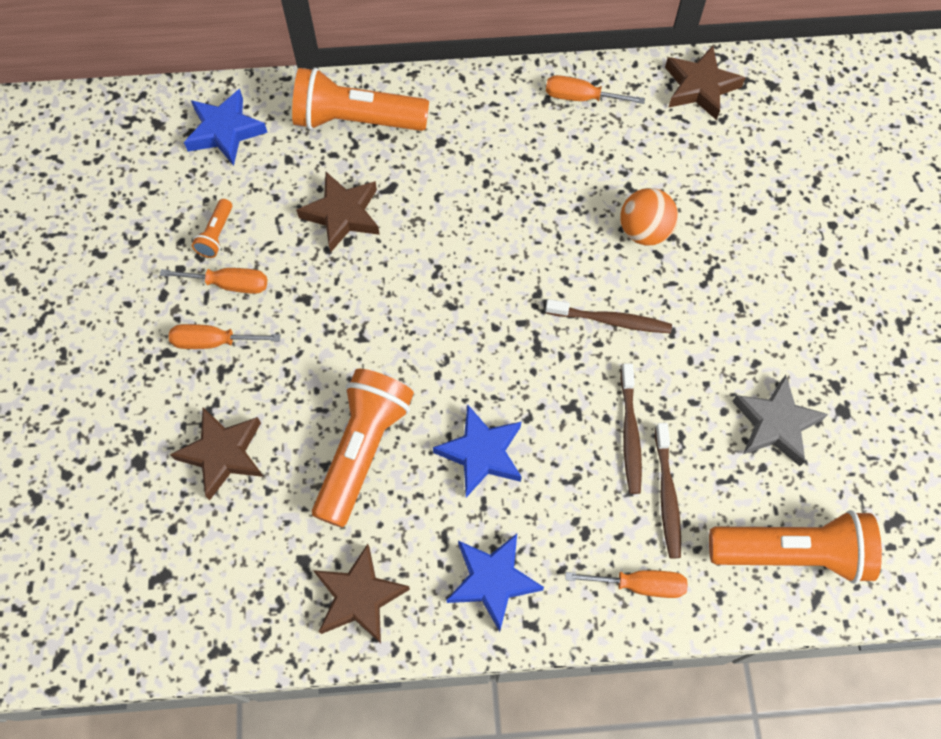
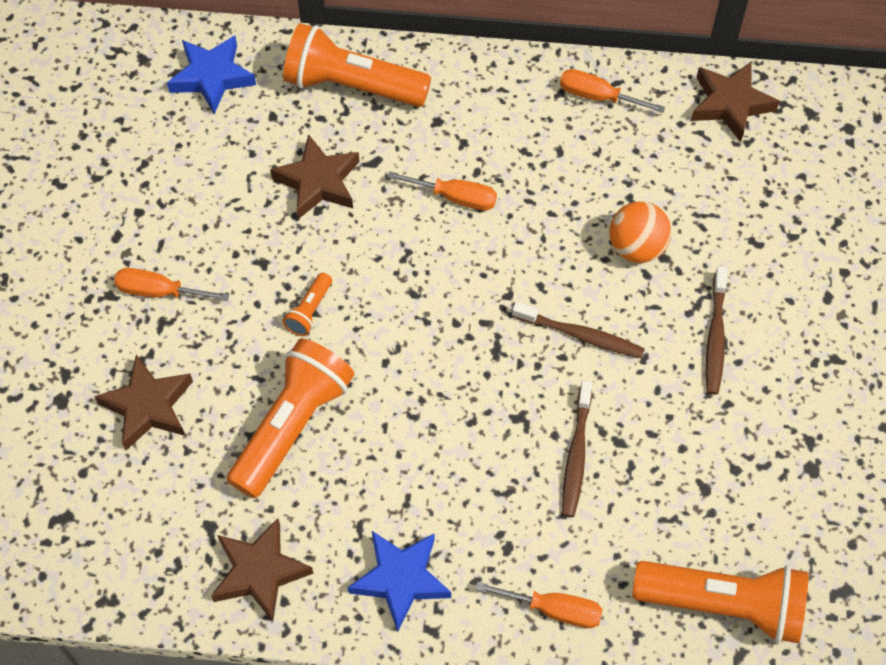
camera: 10 degrees right, 5 degrees down
(216, 234) = (183, 183): orange flashlight -> orange flashlight (309, 311)
(229, 284) = (187, 236): orange screwdriver -> orange screwdriver (455, 197)
(481, 453) = (415, 449): blue star -> none
(667, 495) = (602, 524): brown toothbrush -> brown toothbrush (715, 337)
(775, 424) = (735, 470): grey star -> none

